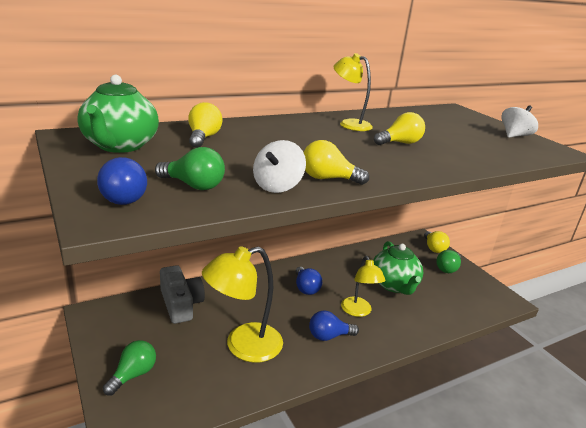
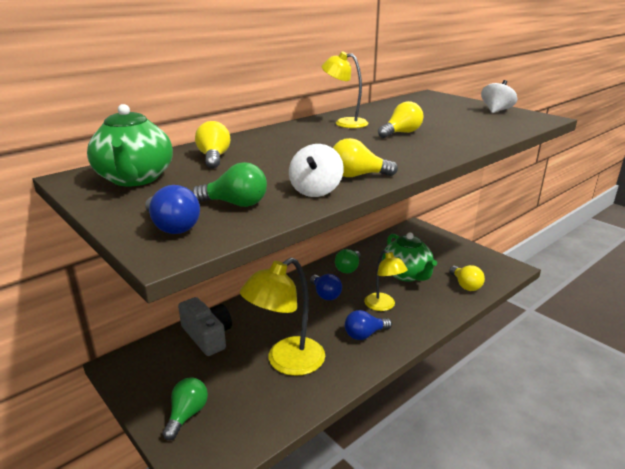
camera: 10 degrees left, 0 degrees up
(433, 248) = (430, 233): yellow light bulb -> yellow light bulb (465, 285)
(447, 269) = (449, 250): green light bulb -> green light bulb (348, 268)

